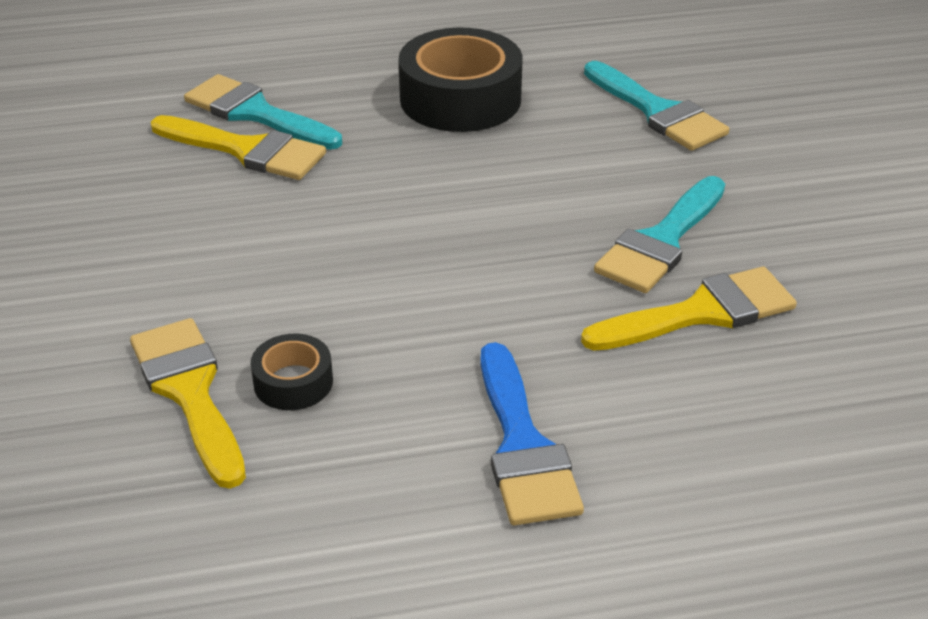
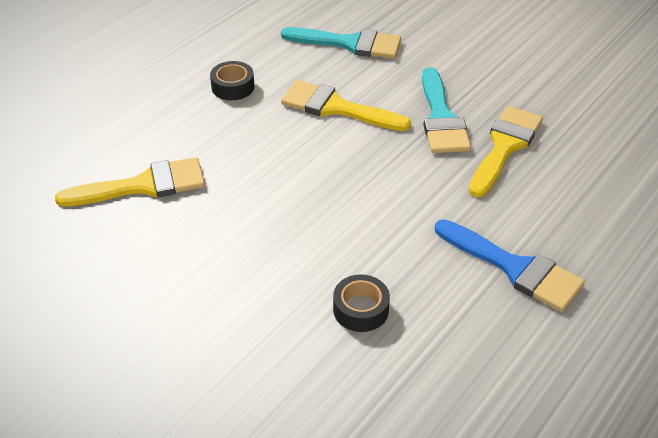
camera: 40 degrees left, 5 degrees up
(189, 392) = (311, 353): yellow brush -> yellow brush (336, 108)
(255, 113) = (116, 158): turquoise brush -> none
(460, 99) = (233, 87): black tape -> black tape, size x0.49

